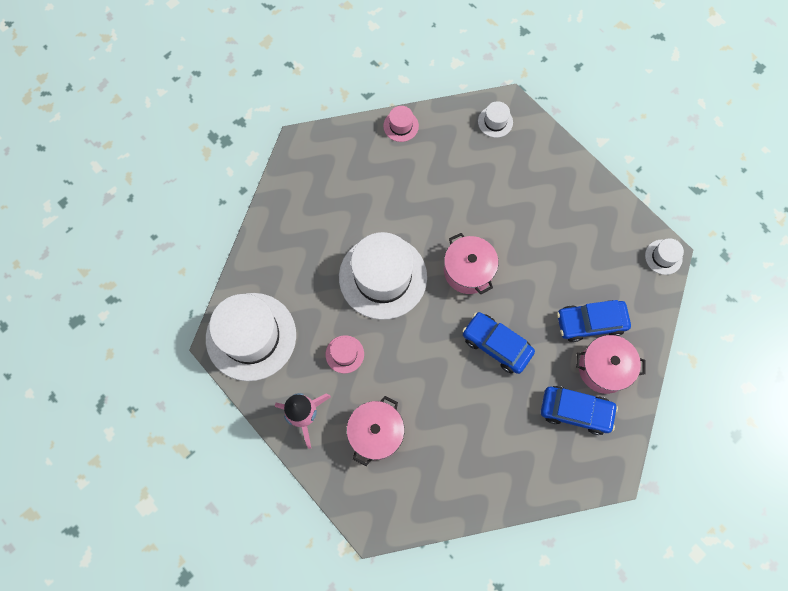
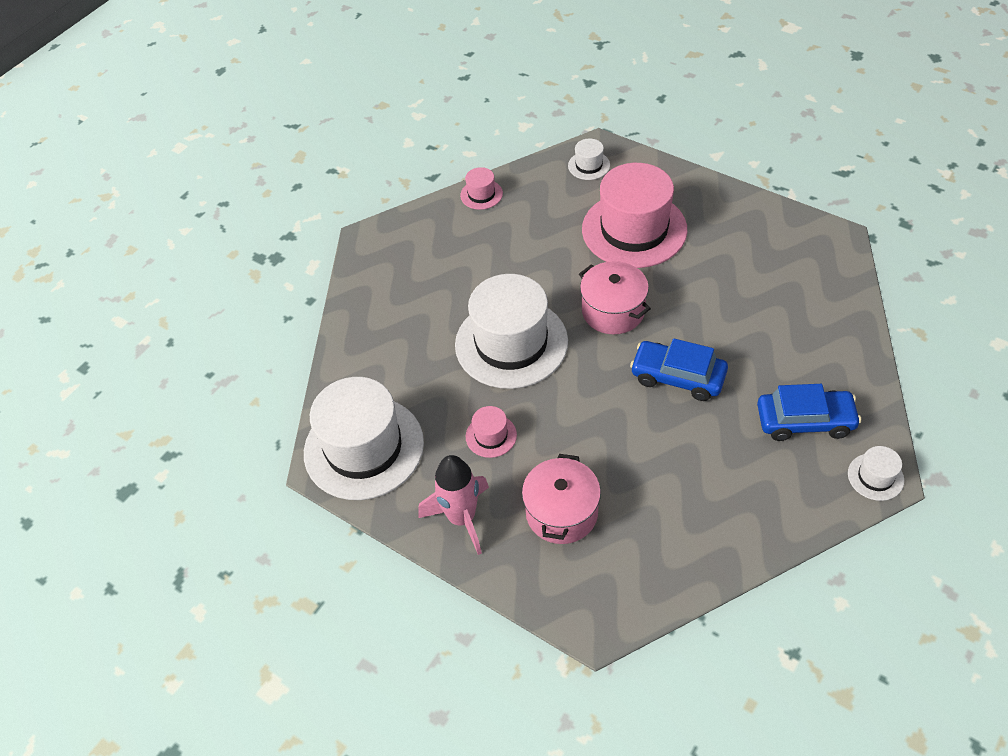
camera: 10 degrees left, 20 degrees down
(510, 197) = (634, 229): none -> pink hat
(590, 322) = (781, 325): blue car -> none
(603, 368) = (818, 367): pink pot -> none
(663, 257) = (836, 241): white hat -> white hat (875, 477)

